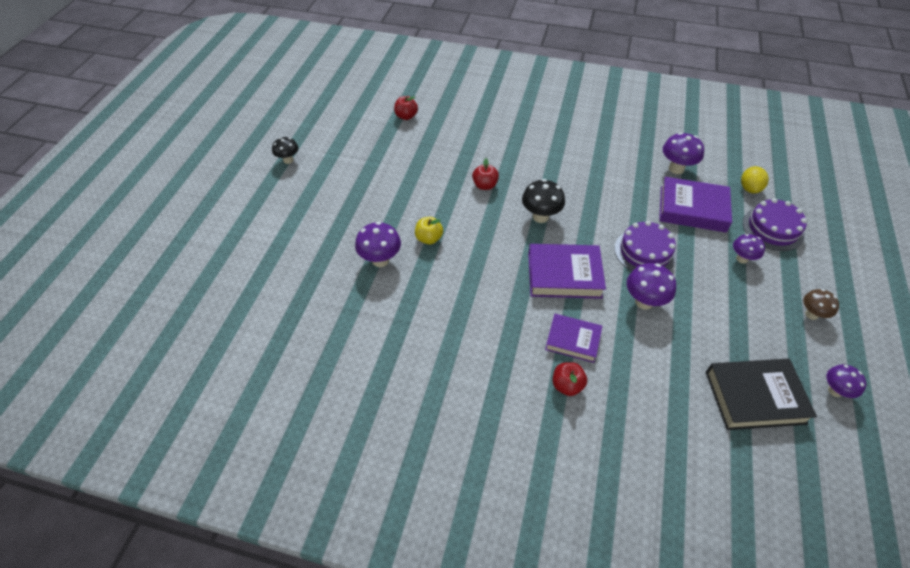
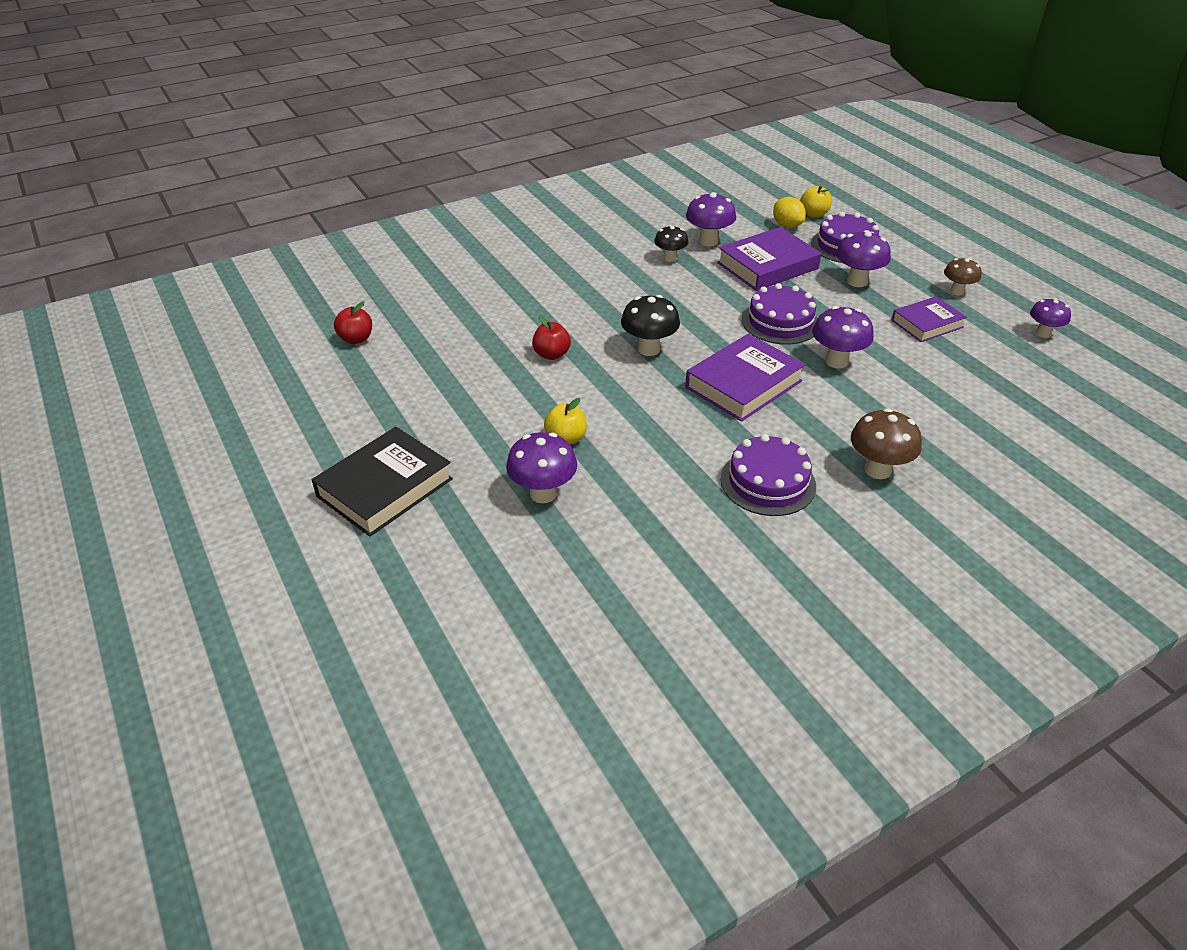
camera: 45 degrees left, 10 degrees down
(288, 160) = (258, 470): black mushroom -> black mushroom (670, 258)
(494, 342) = (768, 482): none -> purple cake
(567, 385) = (877, 470): red apple -> brown mushroom
(573, 340) = (829, 431): purple book -> purple book (927, 324)
(742, 259) = (857, 281): purple mushroom -> purple mushroom, size x1.51
(755, 397) = (1007, 375): black book -> black book (385, 488)
(783, 191) = (814, 214): none -> yellow apple

